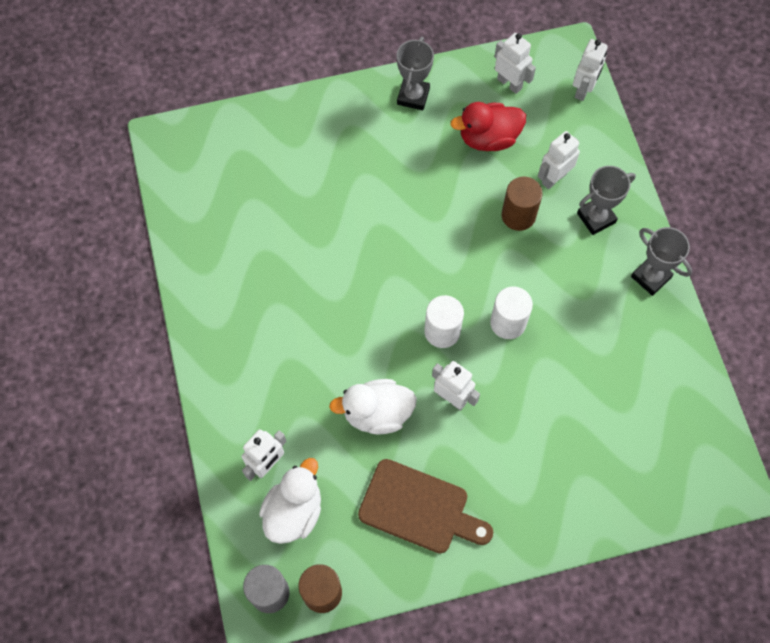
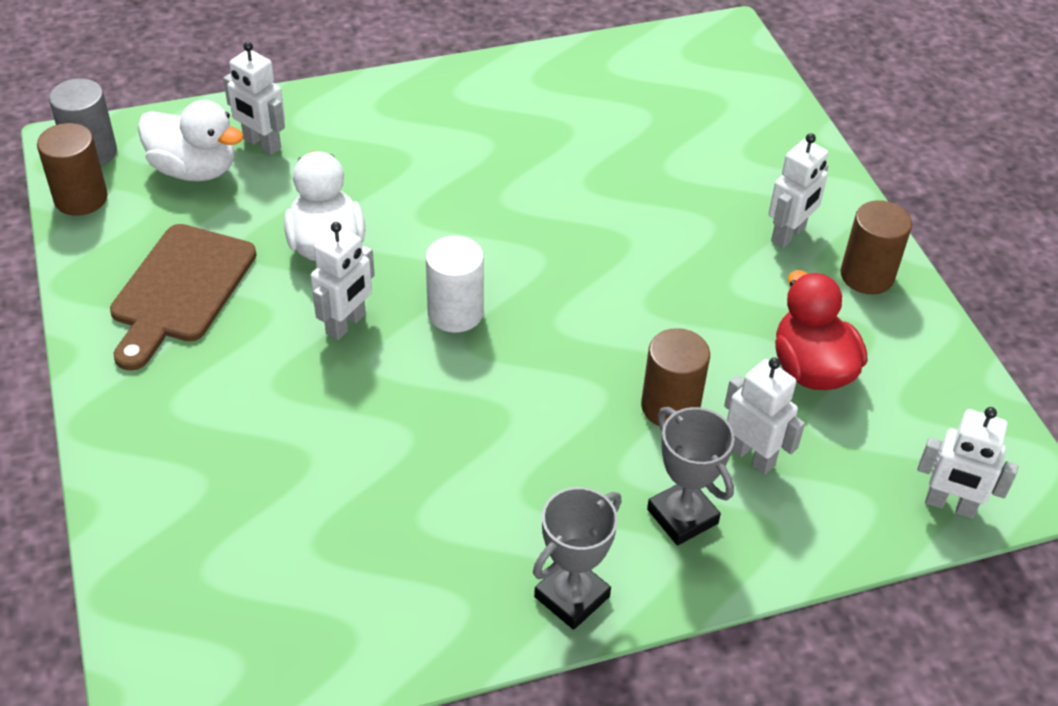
camera: 85 degrees right, 20 degrees down
(413, 96) = (867, 275): grey trophy -> brown cylinder
(508, 323) = (472, 391): white cylinder -> none
(509, 83) = (930, 398): white robot -> white robot (788, 234)

